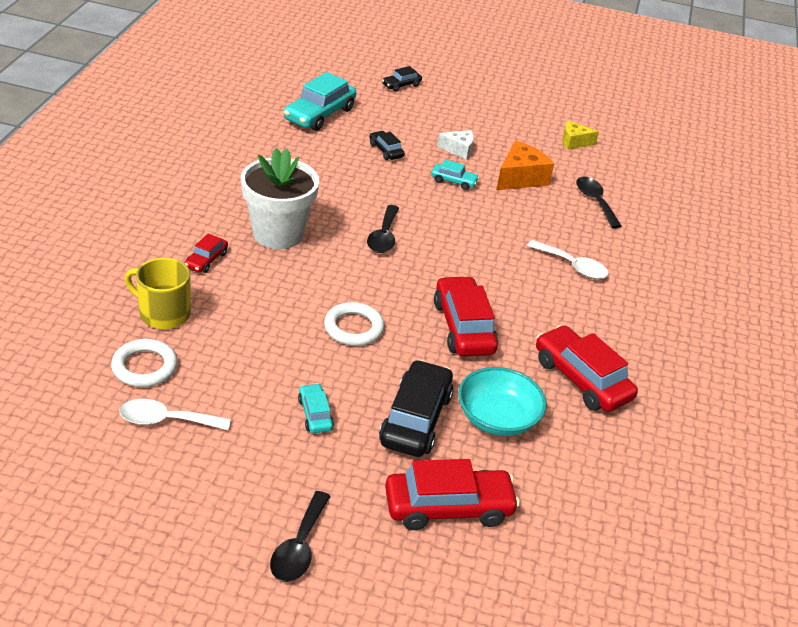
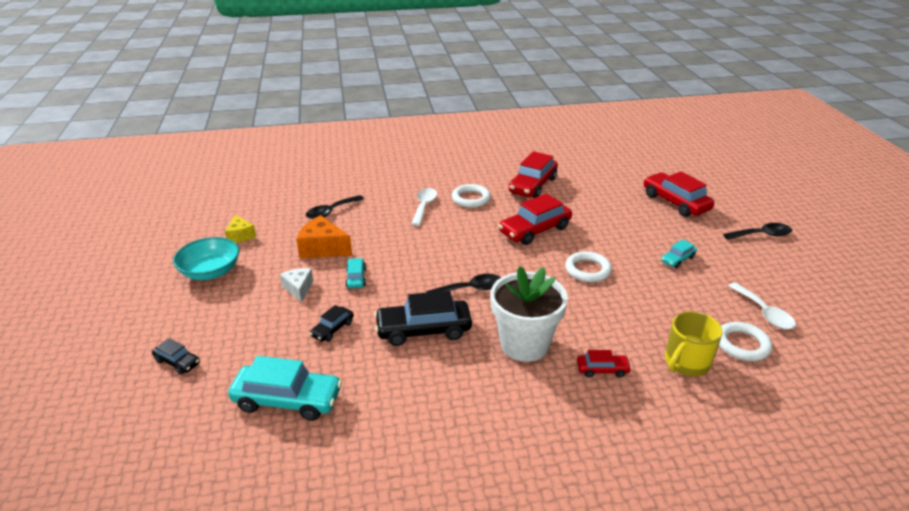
camera: 110 degrees left, 5 degrees down
(163, 313) = (686, 362): yellow mug -> yellow mug turned 45 degrees clockwise
(415, 419) = (633, 226): black car -> black car (423, 330)
(497, 418) = (597, 203): turquoise bowl -> turquoise bowl (211, 271)
(572, 308) = (471, 199): none -> white ring

